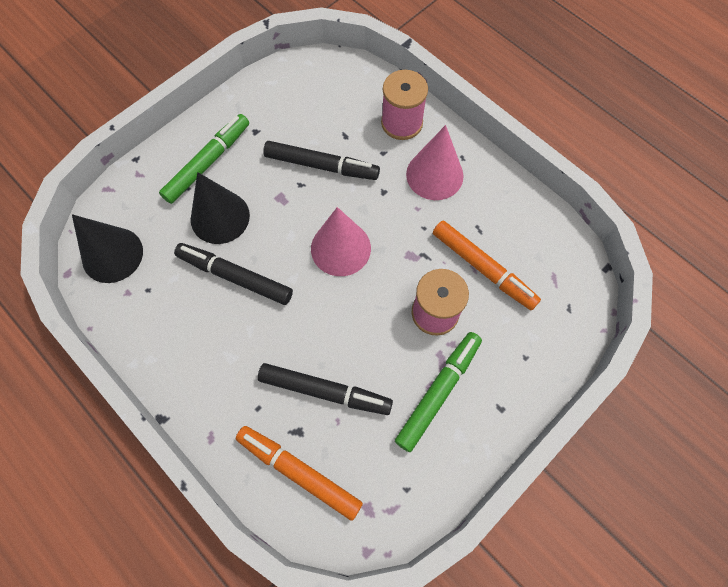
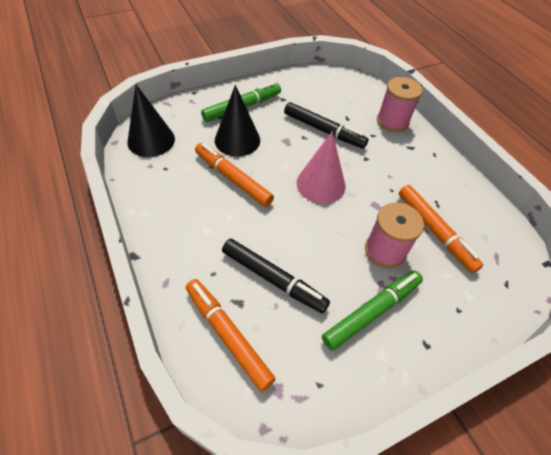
camera: 15 degrees right, 15 degrees down
(235, 276) = (233, 178): black marker -> orange marker
(434, 175) = (409, 159): pink cone -> none

